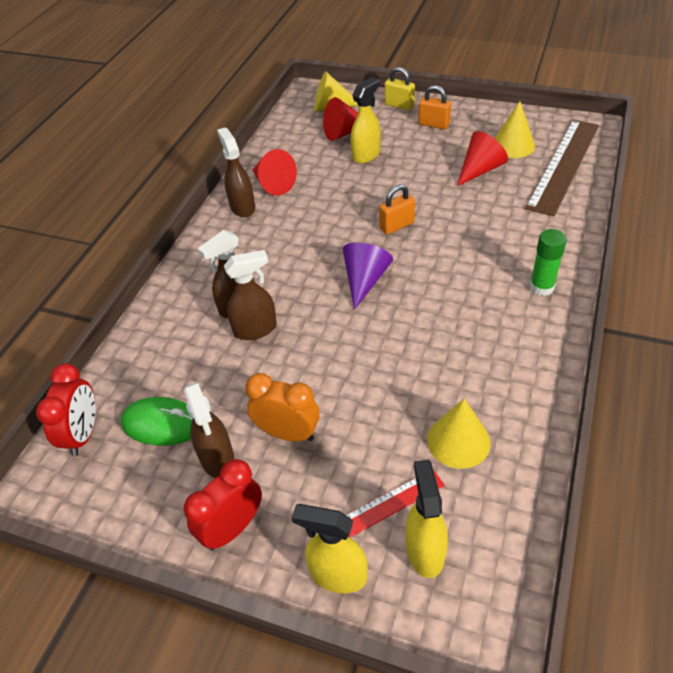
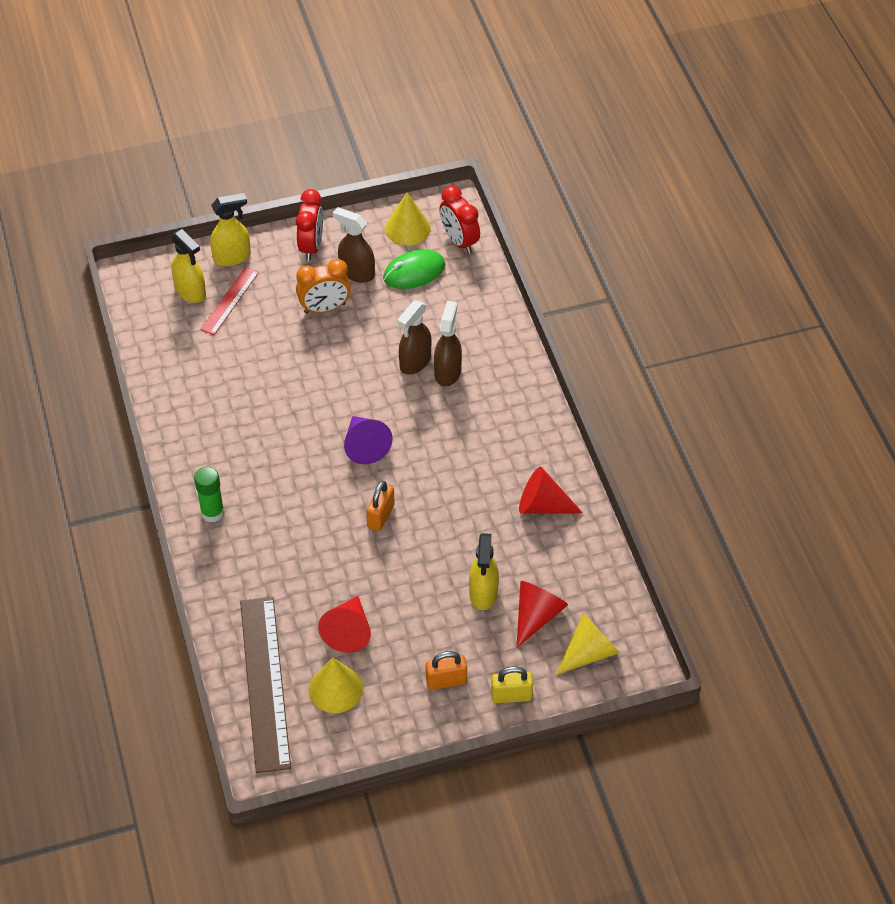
camera: 140 degrees right, 5 degrees up
(242, 207) = (544, 464): brown spray bottle -> none
(458, 441) = (208, 360): yellow cone -> yellow cone (407, 228)

